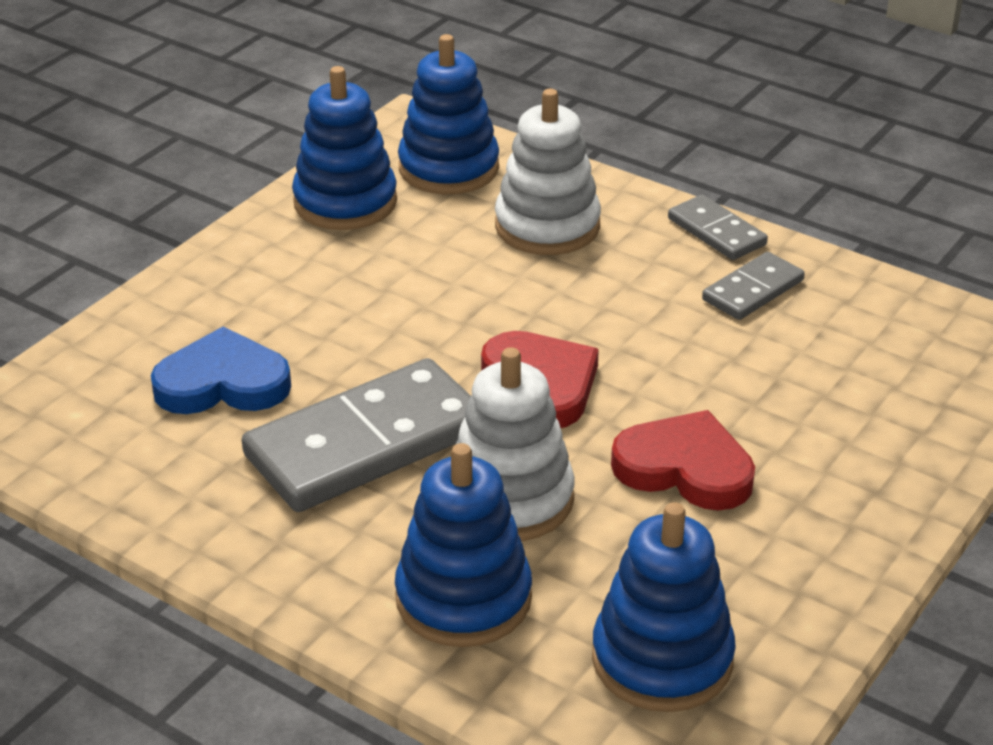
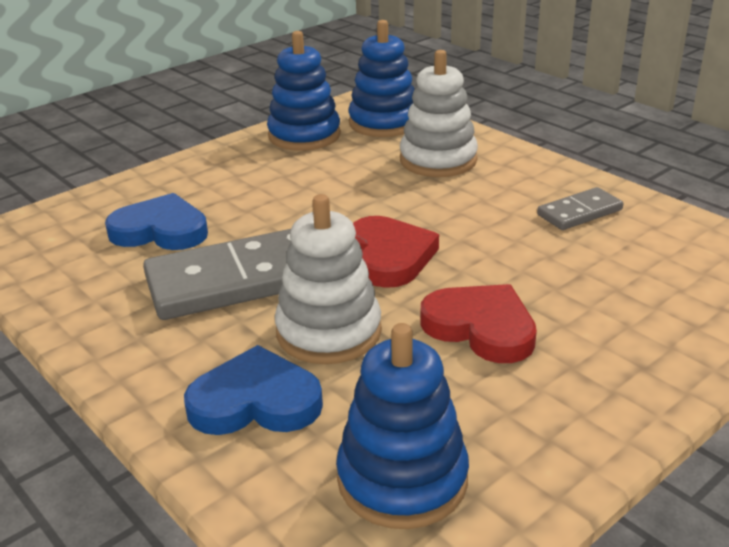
camera: 15 degrees right, 5 degrees down
(463, 598) = (255, 401): blue stacking toy -> blue heart
(716, 232) = (563, 174): grey domino -> none

